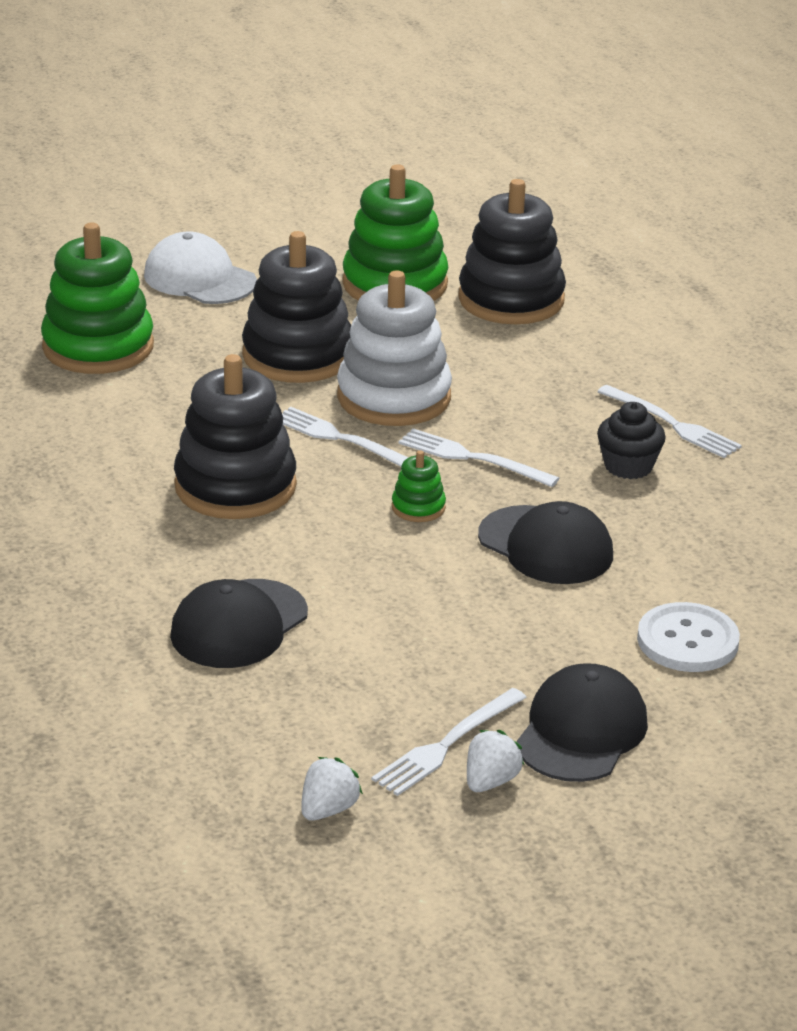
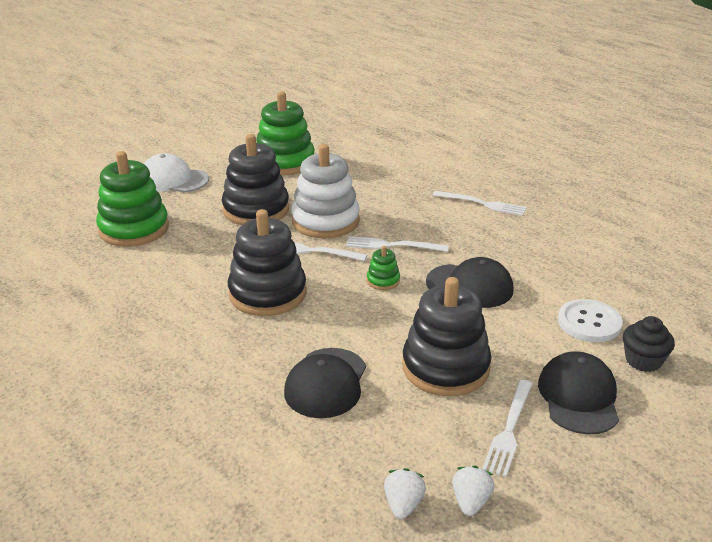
camera: 20 degrees left, 0 degrees up
(490, 781) = (554, 448): white strawberry -> white strawberry (403, 505)
(511, 299) = (351, 158): black stacking toy -> black stacking toy (445, 367)
(628, 466) = (478, 231): black cupcake -> black cupcake (643, 360)

